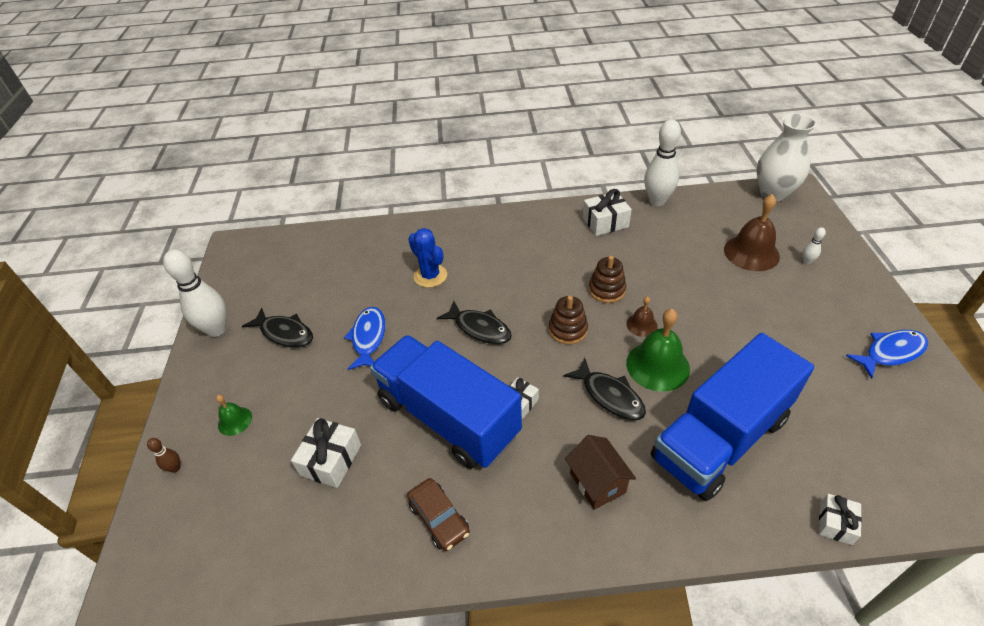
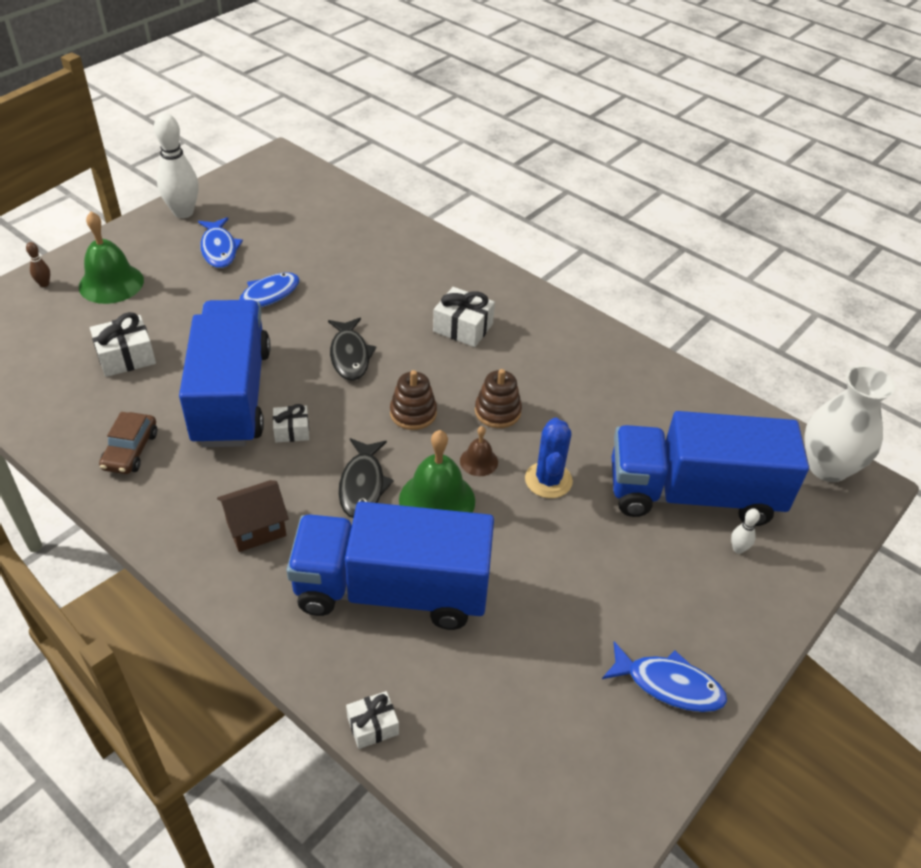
camera: 40 degrees right, 0 degrees up
(235, 421) = (111, 283): green bell -> green bell, size x1.91
(284, 333) = (219, 249): black fish -> blue fish
(430, 276) = (377, 287): blue cactus -> blue cactus (548, 480)
(597, 483) = (256, 528): brown house -> brown house turned 45 degrees clockwise
(605, 222) = (596, 358): white gift -> white gift (463, 328)
(657, 201) = (682, 379): white bowling pin -> none
(751, 253) = (693, 495): brown bell -> blue truck

